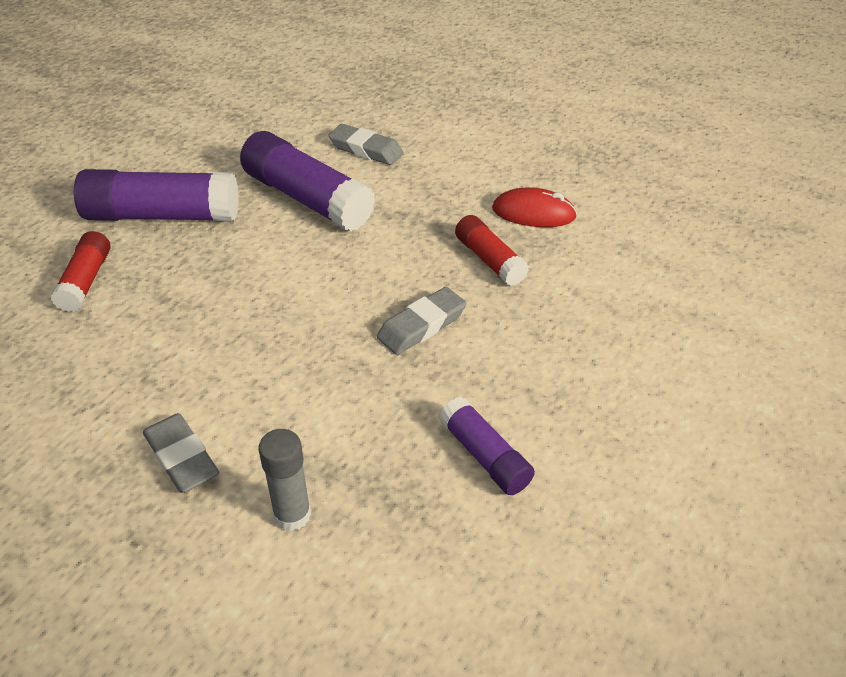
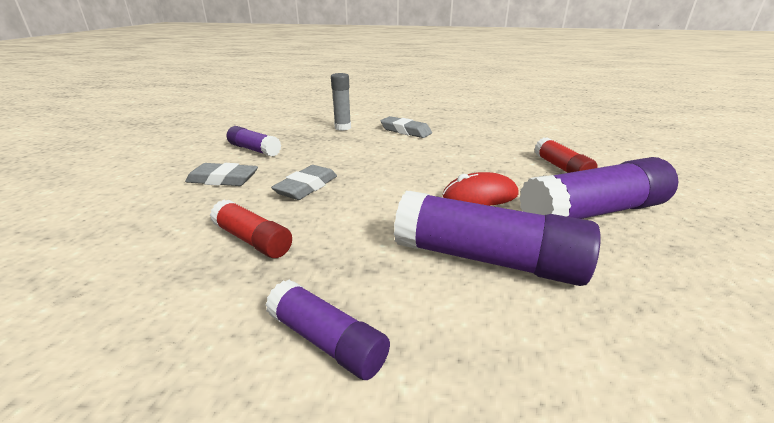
camera: 160 degrees right, 15 degrees down
(366, 149) = (492, 366): grey eraser -> grey eraser (223, 180)
(447, 177) = (327, 341): none -> purple glue stick
(533, 213) = (187, 309): red mouse -> red mouse (480, 196)

